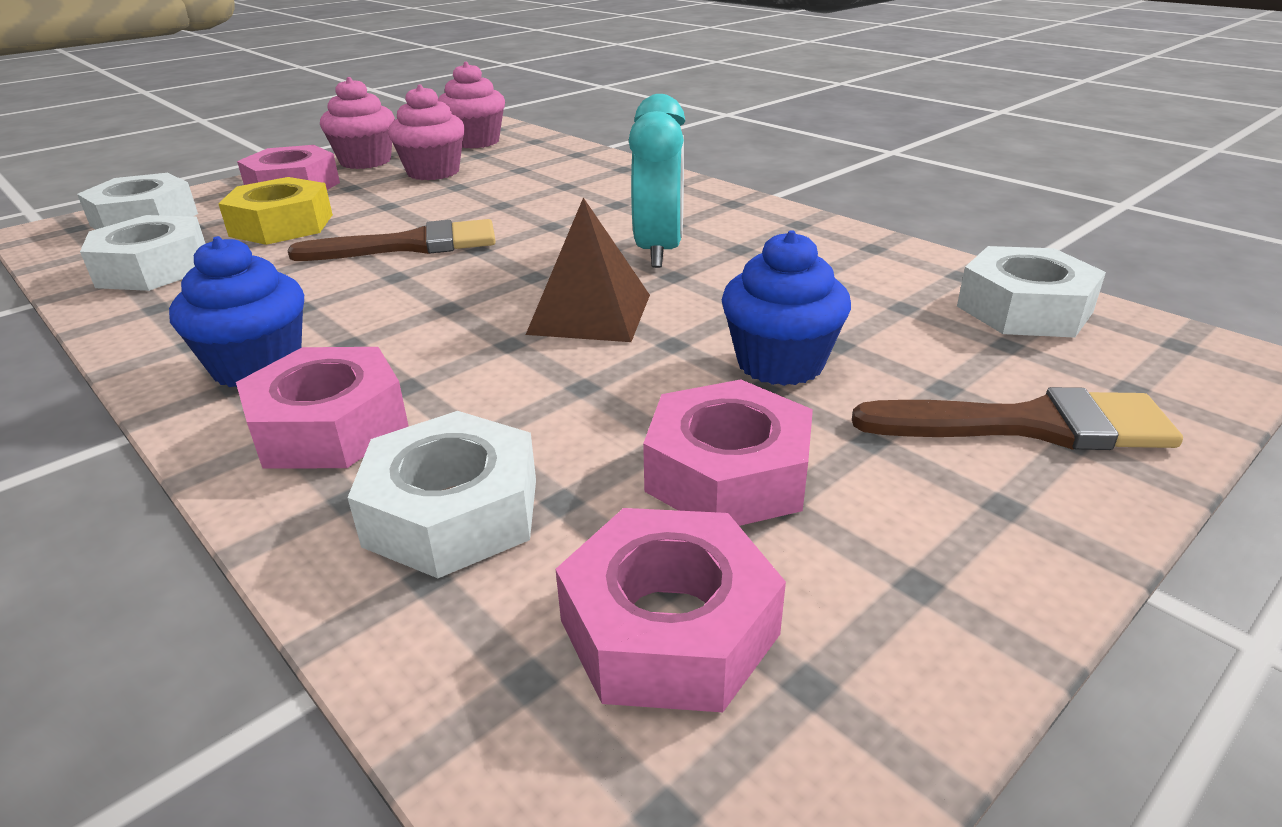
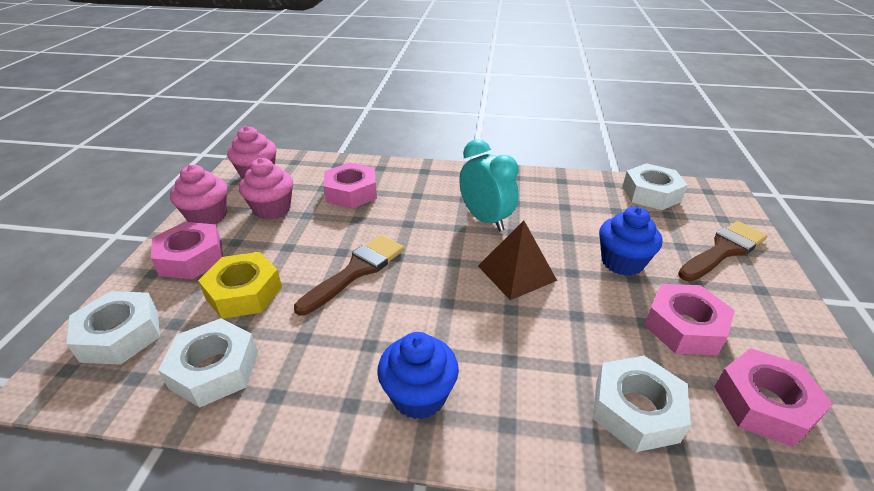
camera: 40 degrees left, 5 degrees up
(329, 426) = (517, 405): pink nut -> pink nut (351, 192)

